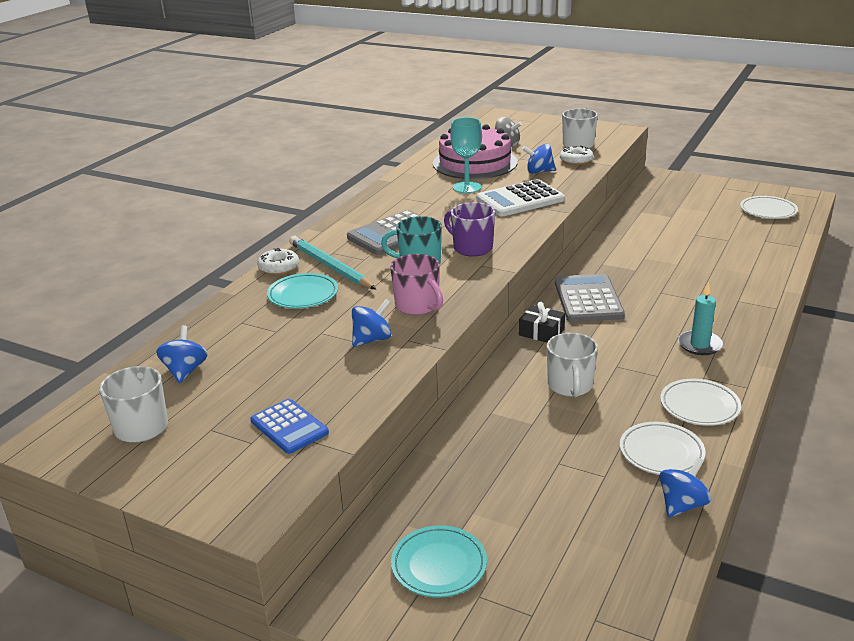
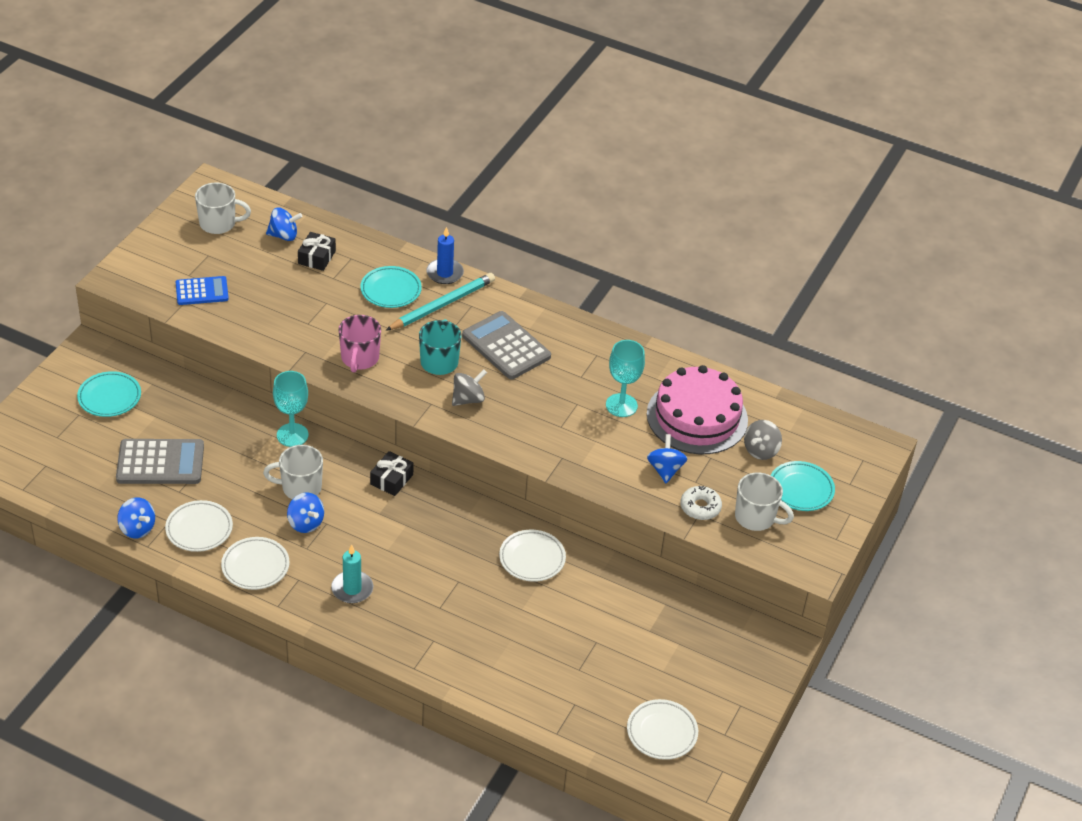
camera: 85 degrees right, 15 degrees up
(235, 344) = (317, 257): none -> black gift
(279, 267) = (444, 273): white donut -> blue candle
(289, 427) = (202, 291): blue calculator -> blue calculator turned 150 degrees counterclockwise
(372, 340) = (309, 331): blue spinning top -> blue spinning top (305, 523)
(418, 306) = (359, 359): pink mug -> pink mug turned 45 degrees counterclockwise
(471, 248) = (468, 399): purple mug -> grey spinning top
(488, 398) = (292, 435): none -> turquoise goblet
(520, 199) = (583, 445): white calculator -> none
(543, 133) = (801, 489): none -> turquoise plate
(588, 299) = (450, 521): grey calculator -> grey calculator (160, 462)
(617, 261) = (532, 558): none -> white plate

